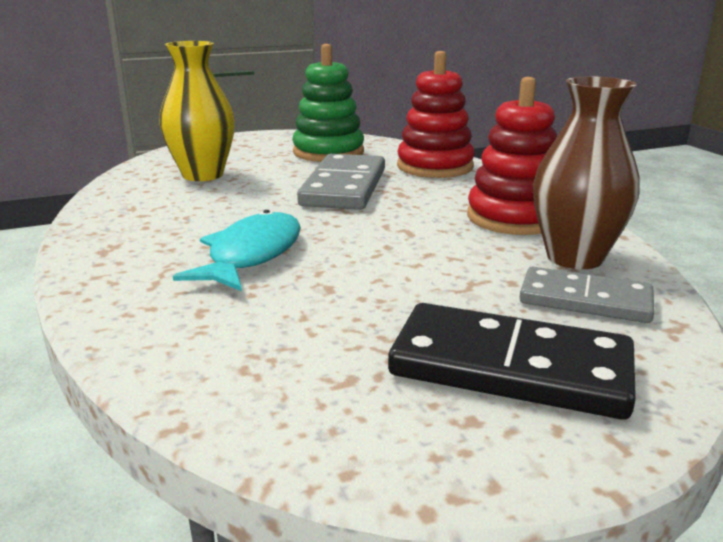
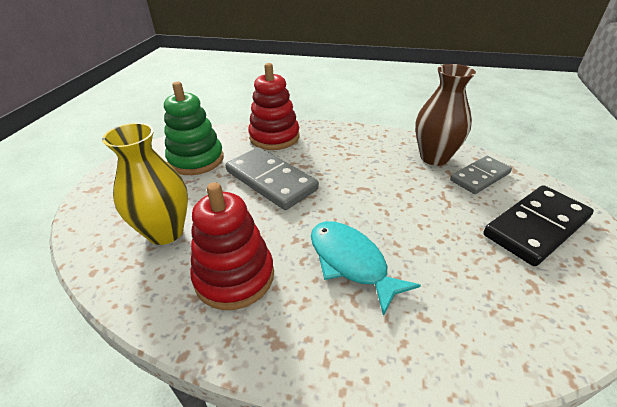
camera: 55 degrees left, 15 degrees up
(514, 218) = (374, 150): red stacking toy -> red stacking toy (234, 276)

